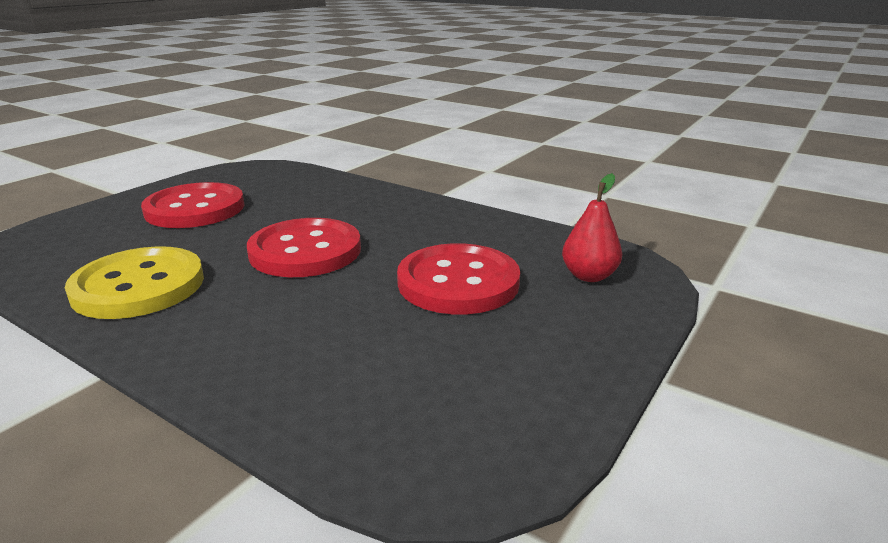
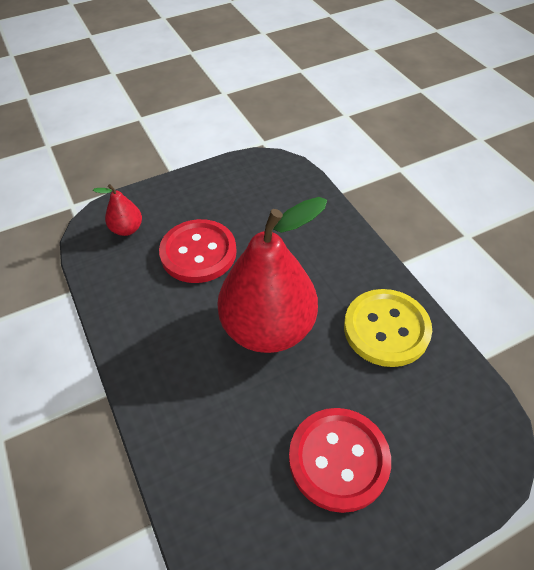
camera: 150 degrees left, 25 degrees up
(305, 251) = (268, 328): red button -> red pear

